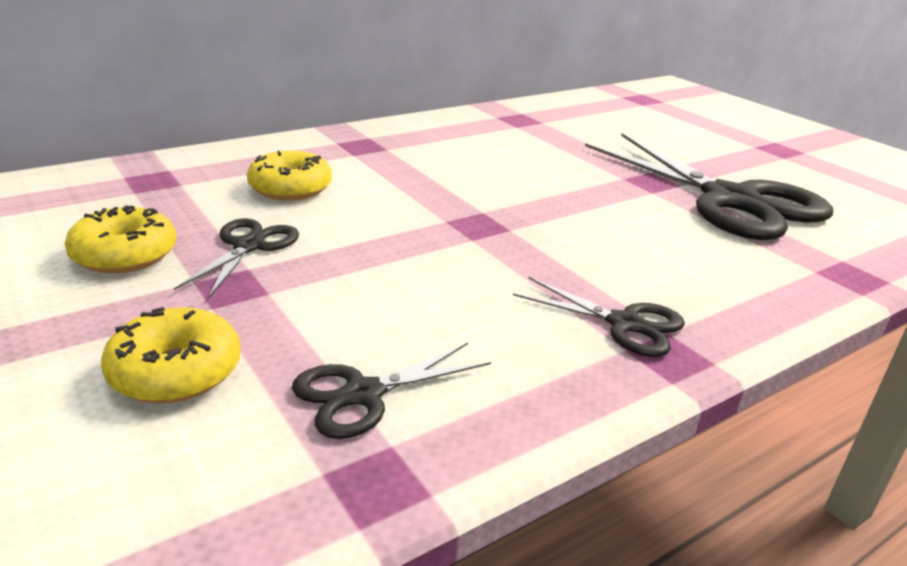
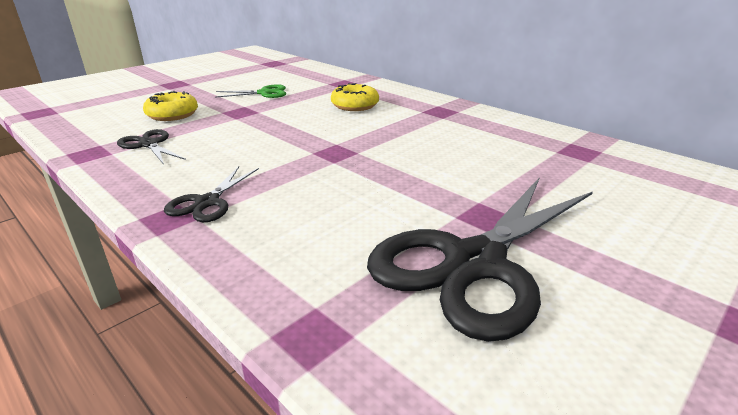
camera: 80 degrees right, 0 degrees up
(125, 255) = (264, 93): yellow donut -> green scissors
(249, 246) = (280, 108): black scissors -> none

